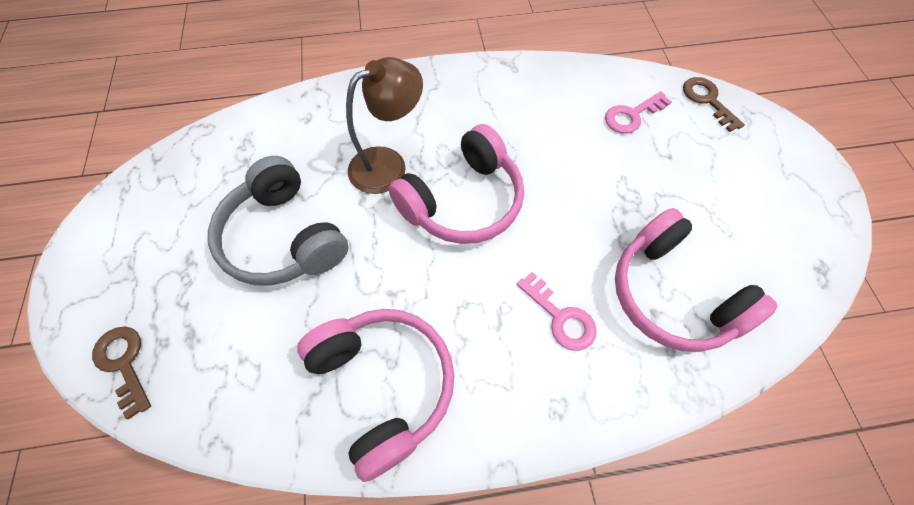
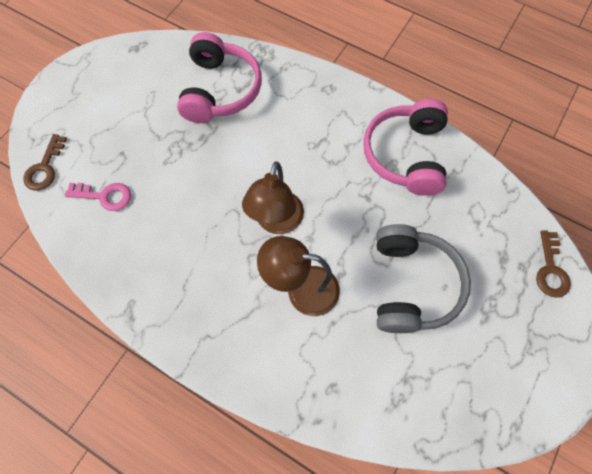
camera: 140 degrees left, 5 degrees up
(463, 201) = (277, 222): pink headphones -> brown lamp
(560, 317) = (287, 121): pink key -> none

